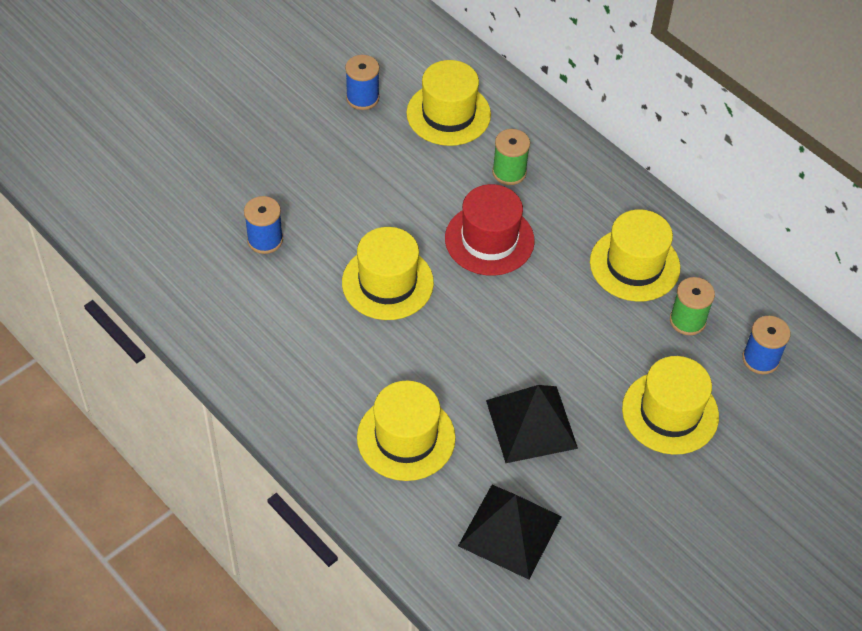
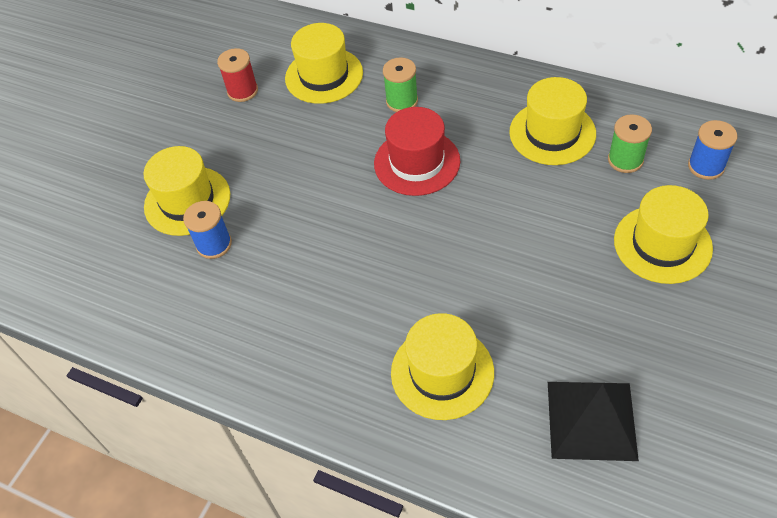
camera: 15 degrees left, 0 degrees up
(362, 98) = (242, 91): blue spool -> red spool
(387, 282) = (347, 236): yellow hat -> yellow hat (187, 201)
(531, 424) = (549, 308): black pyramid -> none

